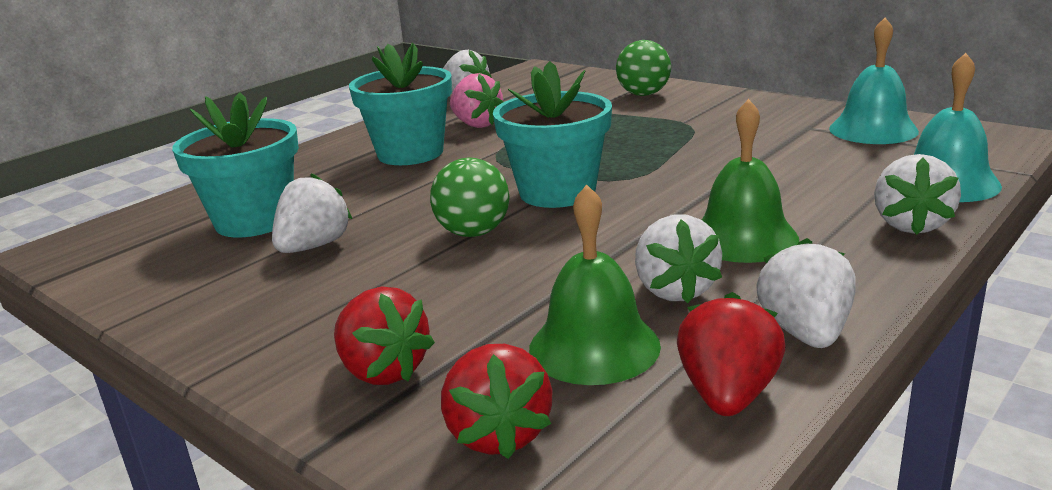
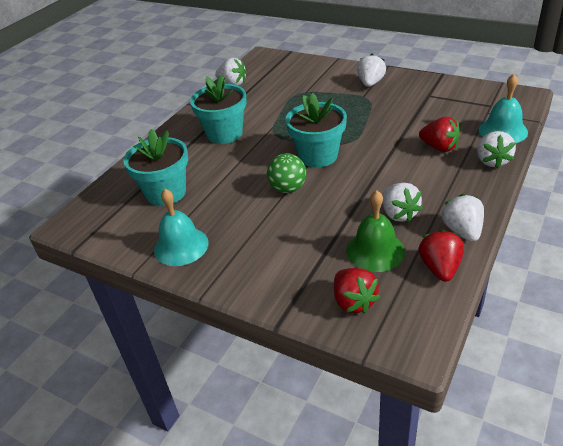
camera: 10 degrees left, 15 degrees up
(314, 246) = (210, 207): white strawberry -> white strawberry (370, 83)
(383, 371) = (287, 277): red strawberry -> red strawberry (439, 147)
(476, 124) = (250, 107): pink strawberry -> none
(643, 94) = (334, 75): green ball -> none
(743, 237) = (419, 177): green bell -> none
(873, 129) = (461, 95): turquoise bell -> turquoise bell (181, 246)

